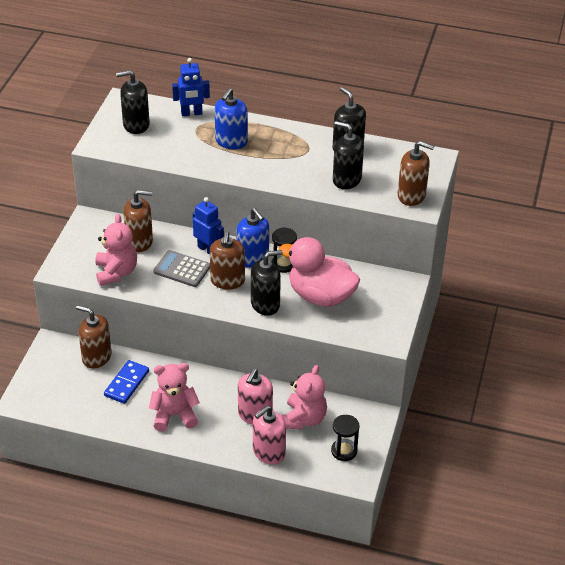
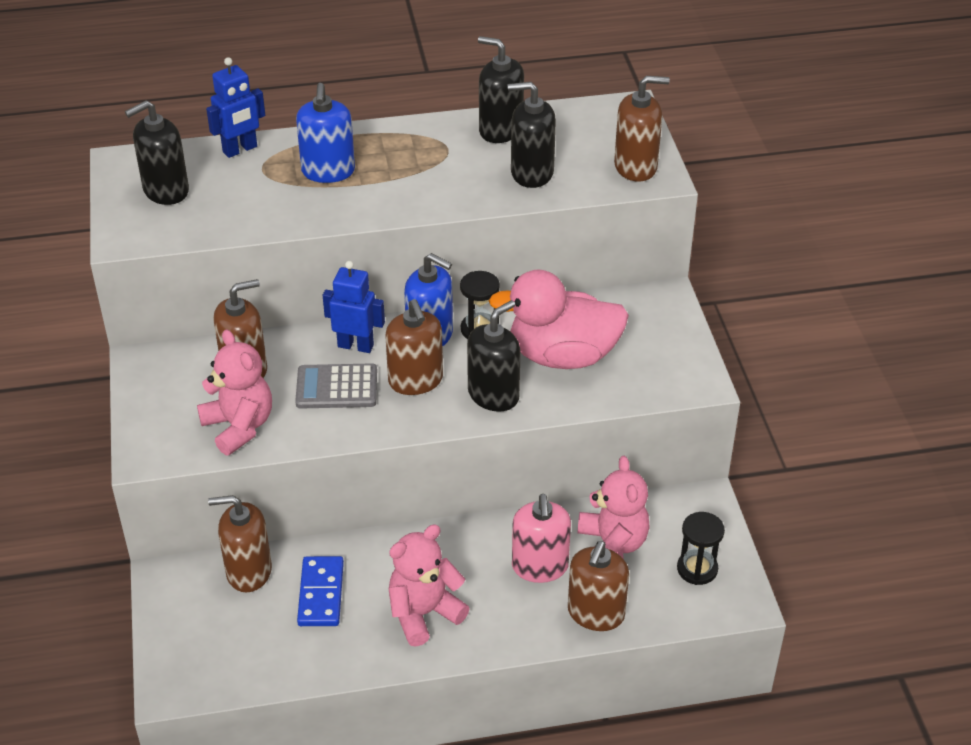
camera: 25 degrees left, 0 degrees up
(268, 452) = (595, 613): pink soap dispenser -> brown soap dispenser

